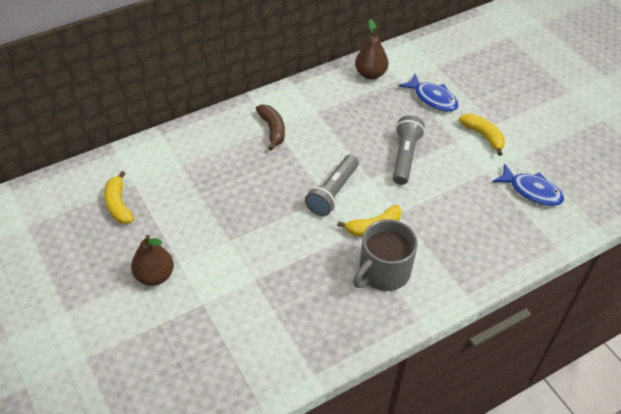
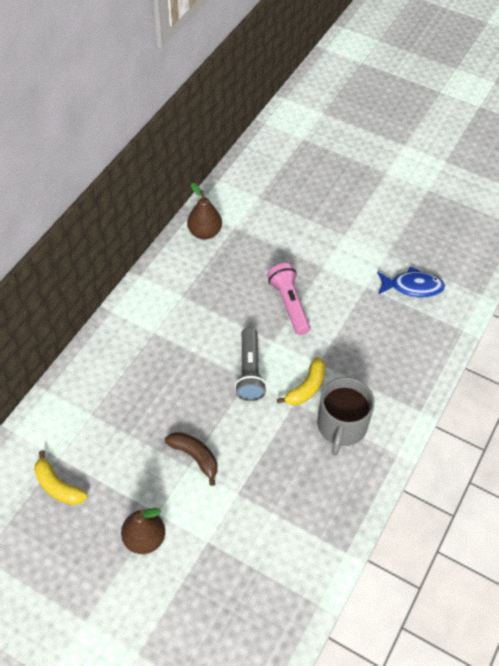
camera: 30 degrees left, 5 degrees up
(272, 130) = (152, 334): brown banana -> brown banana (195, 457)
(405, 156) = (289, 304): grey flashlight -> pink flashlight
(432, 98) = (276, 233): blue fish -> none
(483, 136) = (342, 251): yellow banana -> none

